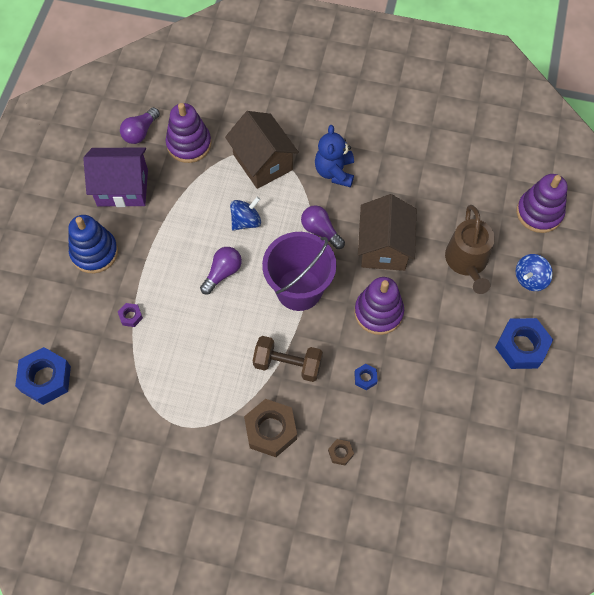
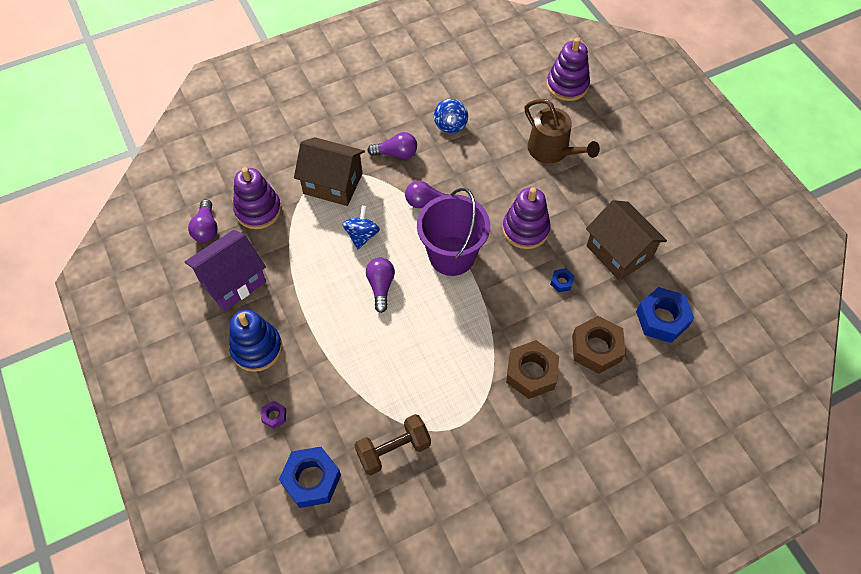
camera: 40 degrees left, 5 degrees down
(131, 316) = (337, 375): purple nut -> purple nut (274, 416)
(287, 364) = (496, 315): brown dumbbell -> brown dumbbell (393, 450)
(334, 172) = (396, 153): blue teddy bear -> purple light bulb
(340, 453) = (596, 348): brown nut -> brown nut, size x2.16
(384, 247) = (484, 181): brown house -> brown house (618, 252)
(521, 346) = (642, 181): blue nut -> blue nut (662, 319)
(530, 279) = (604, 132): blue spinning top -> blue spinning top (450, 125)

